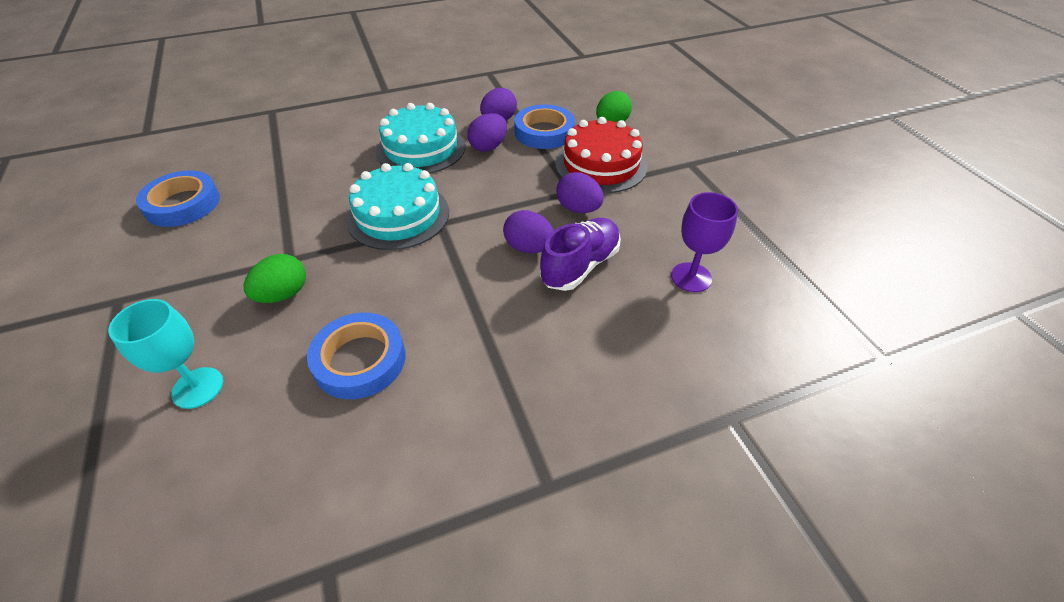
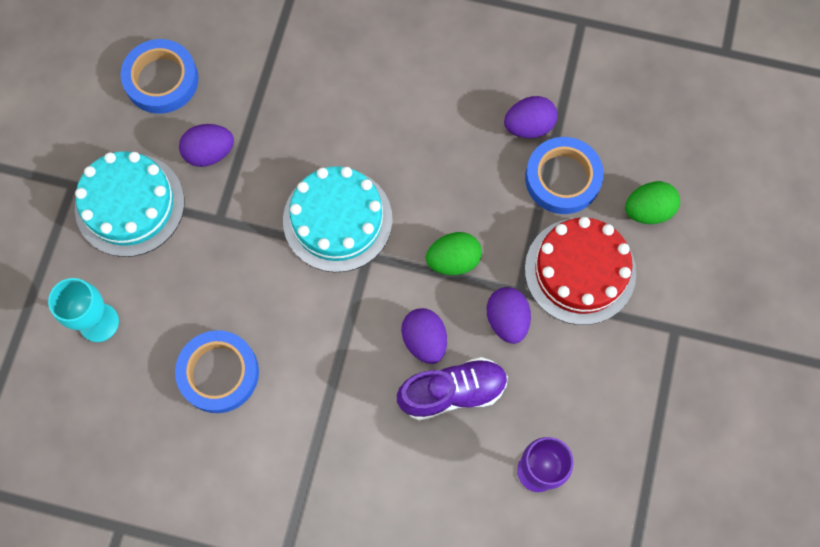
camera: 35 degrees right, 25 degrees up
(283, 294) = (195, 261): green egg -> green egg (453, 260)
(421, 148) = (417, 126): turquoise cake -> turquoise cake (130, 205)
(488, 147) = (486, 167): purple egg -> purple egg (210, 153)

